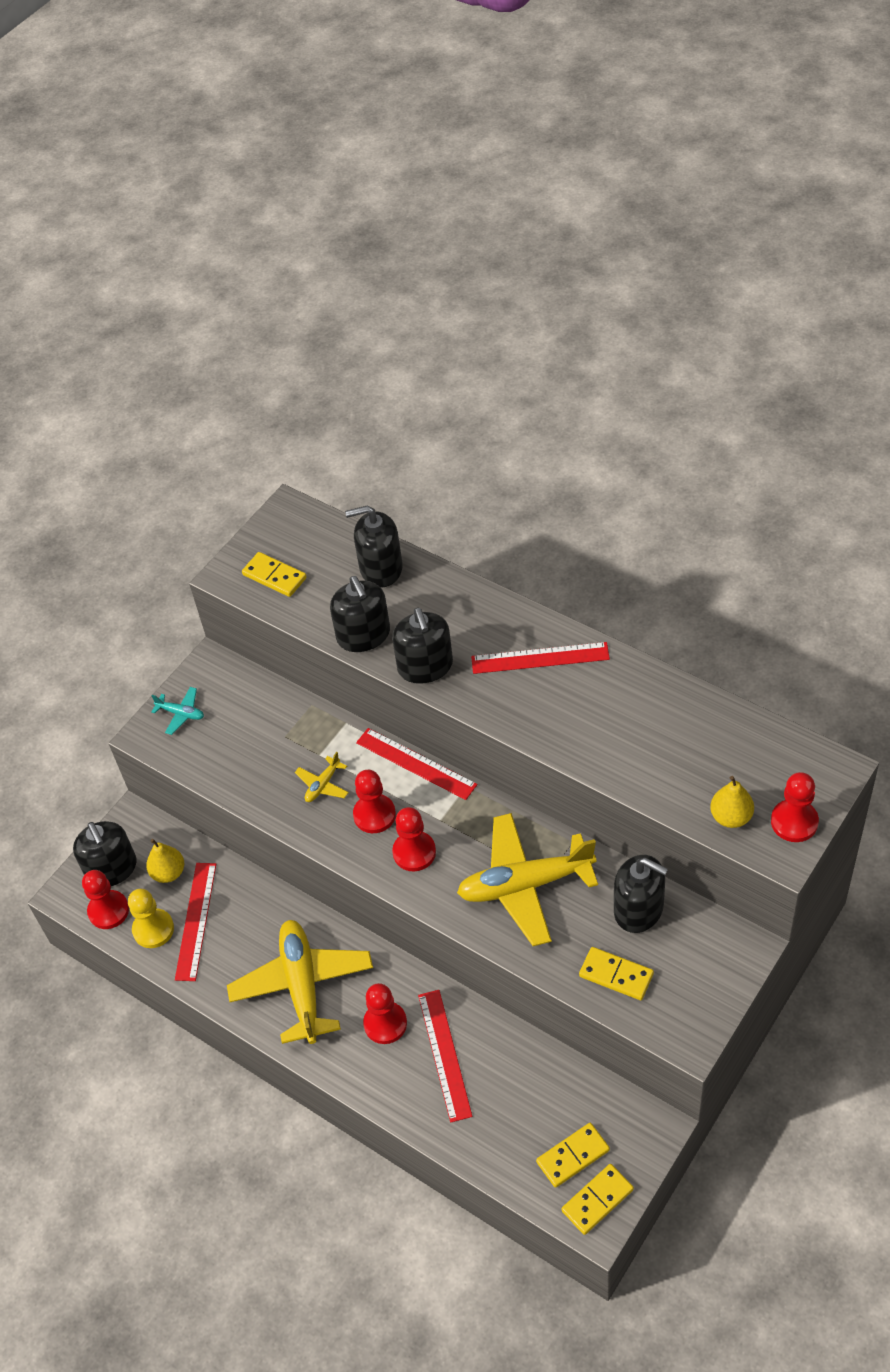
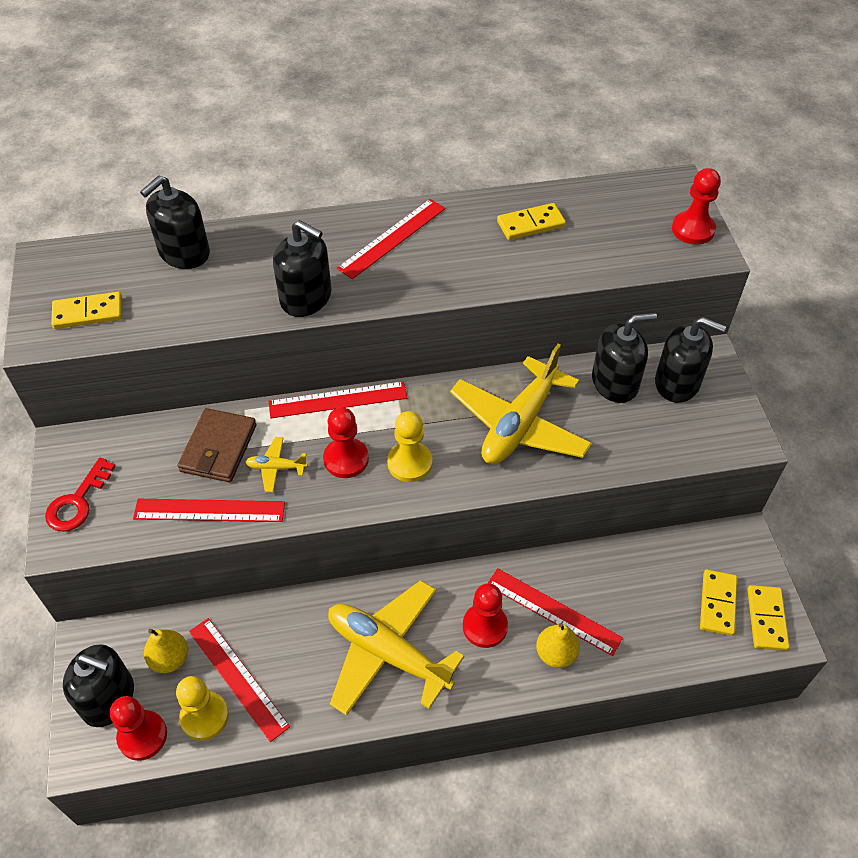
camera: 50 degrees left, 0 degrees up
(181, 713) = (77, 502): turquoise plane -> red key
(252, 783) = (209, 510): none -> red ruler
(301, 740) = (218, 448): none -> brown wallet
(323, 785) = (276, 468): yellow plane -> yellow plane turned 105 degrees clockwise
(363, 635) = (225, 308): black soap dispenser -> black soap dispenser (677, 383)
(414, 852) = (410, 463): red pawn -> yellow pawn
(616, 975) = (652, 436): yellow domino -> yellow domino (531, 224)
(731, 817) = (651, 253): yellow pear -> yellow pear (556, 654)

